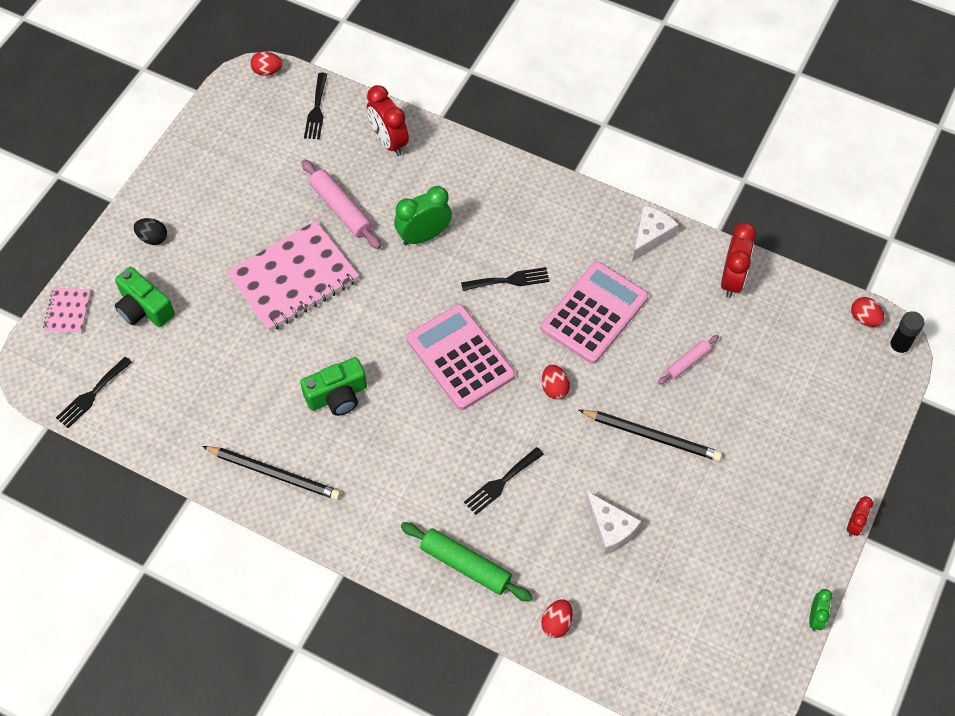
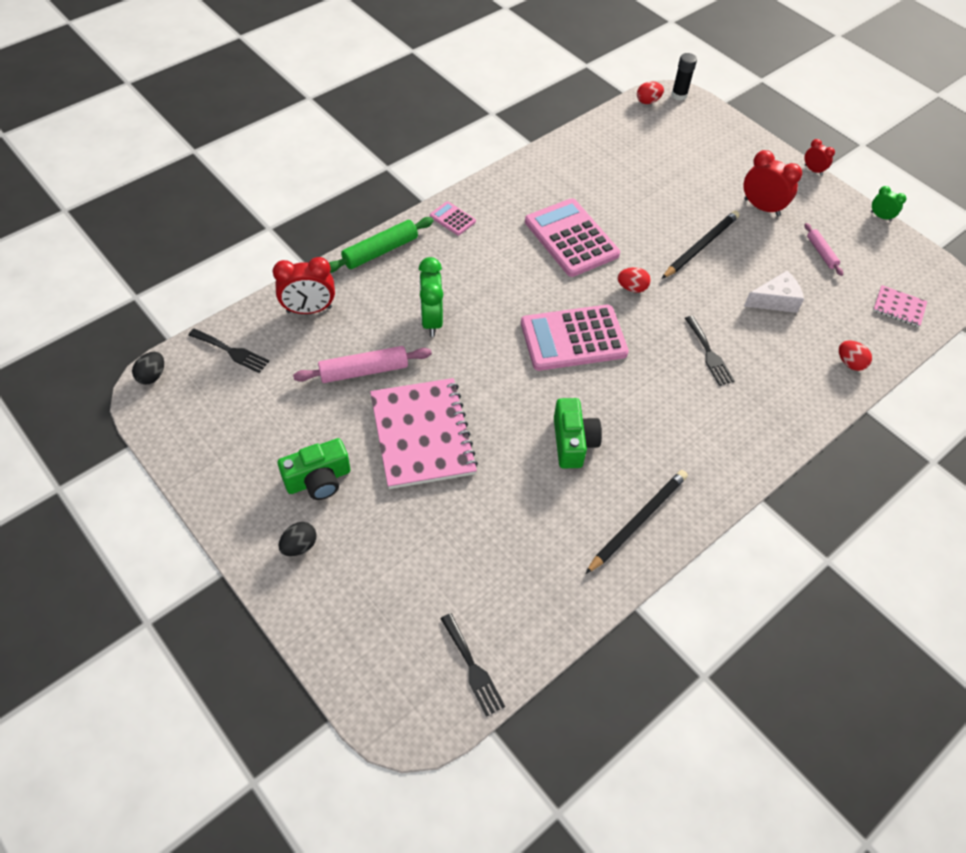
camera: 70 degrees left, 5 degrees down
(68, 311) = (349, 663): pink notebook -> pink notebook (899, 307)
(144, 308) = (387, 581): green camera -> green camera (318, 479)
(267, 71) = (152, 376): red egg -> black egg
(465, 565) = (780, 405): green rolling pin -> green rolling pin (380, 251)
(509, 280) = (511, 279): black fork -> none
(562, 204) = (452, 219): none -> pink calculator
(650, 237) = (516, 180): white cheese -> none
(688, 362) = (643, 202): pink rolling pin -> pink rolling pin (821, 253)
(732, 279) = (580, 152): red clock -> red clock (761, 207)

